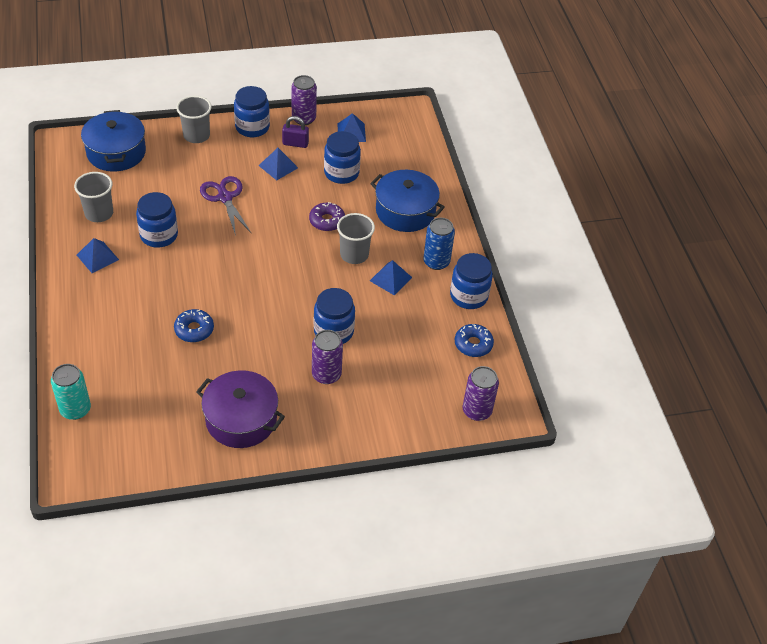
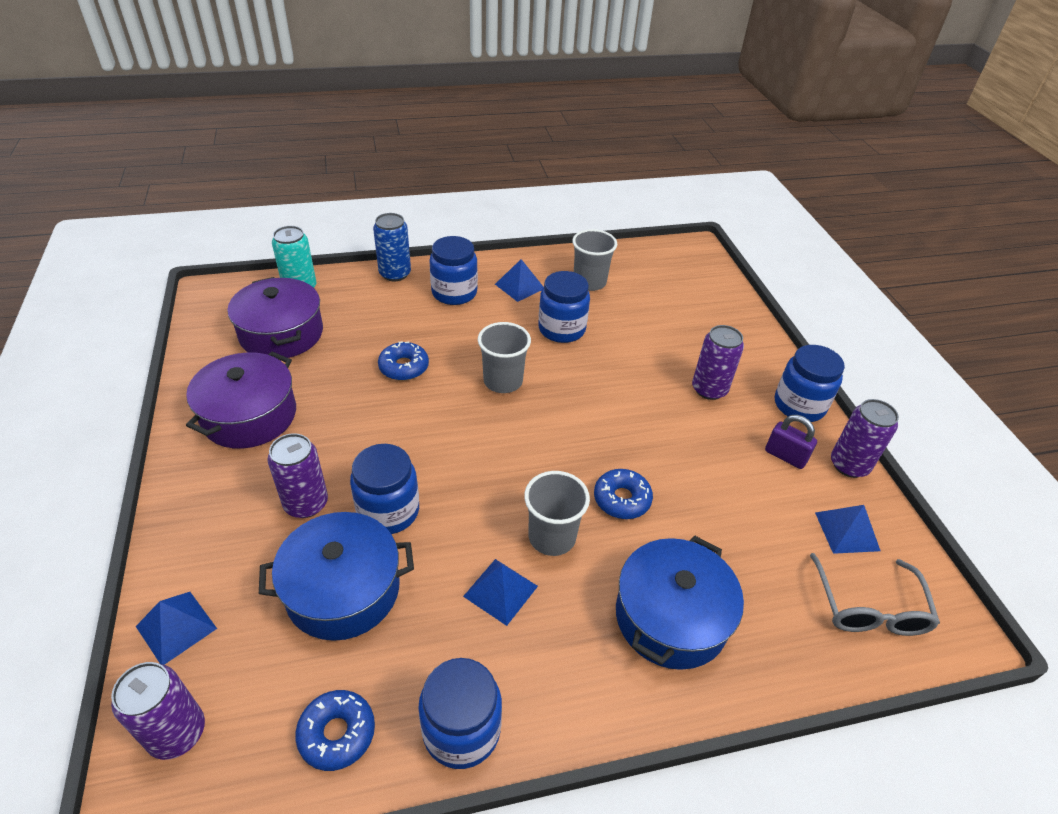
camera: 90 degrees right, 5 degrees down
(116, 152) = (696, 287): blue pot -> blue pot (343, 590)
(142, 414) = (281, 334): none -> purple pot
(196, 135) = (755, 351): grey cup -> grey cup (503, 381)
(225, 197) = (643, 383): purple scissors -> none
(233, 166) = (709, 389): none -> purple can
(278, 166) = (725, 437): blue pyramid -> blue pyramid (176, 627)
(295, 143) = (785, 456): purple padlock -> purple padlock turned 60 degrees counterclockwise
(327, 221) = (622, 499): purple donut -> blue donut
(341, 173) = (739, 518): blue jar -> blue jar (454, 293)
(397, 137) = (868, 606): none -> grey glasses
(436, 262) = (548, 670): blue can -> blue can (395, 274)

